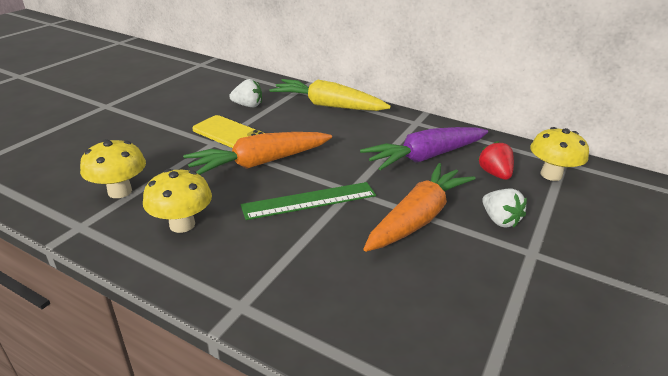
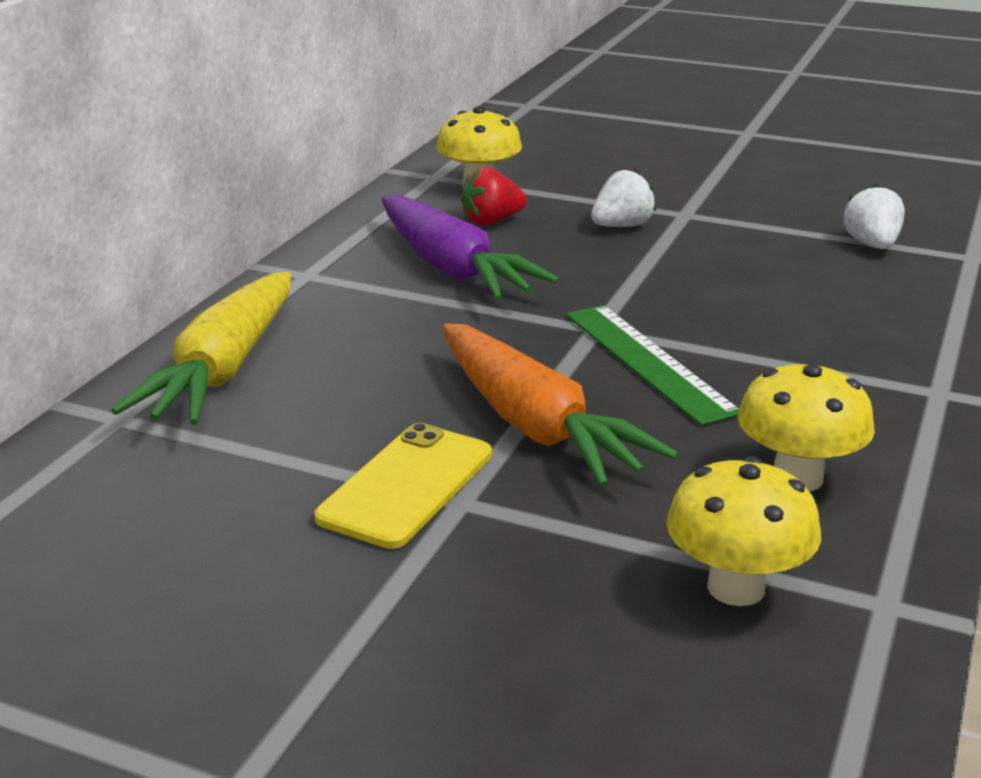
camera: 95 degrees left, 5 degrees down
(248, 105) = (226, 483): white strawberry -> white strawberry (872, 245)
(417, 218) = (648, 277): orange carrot -> none

